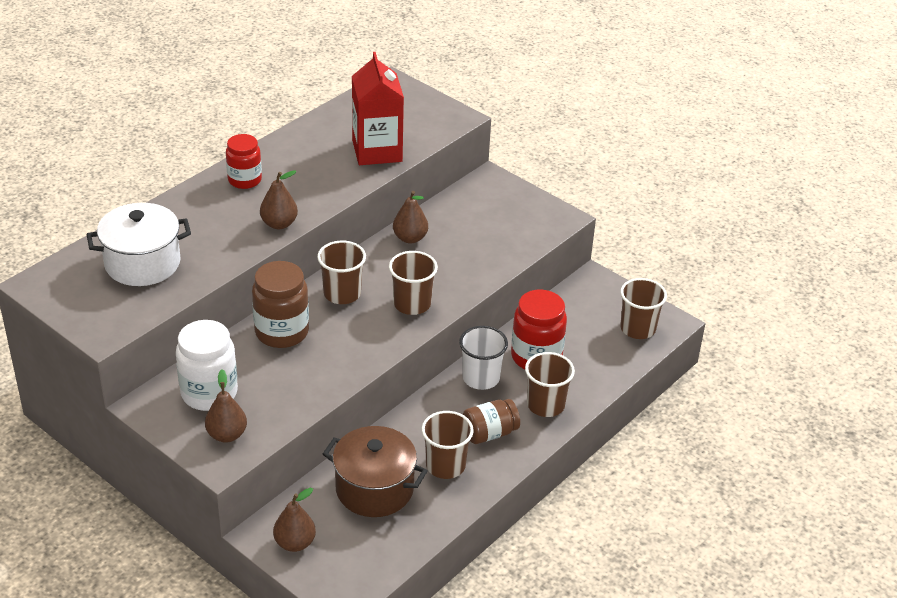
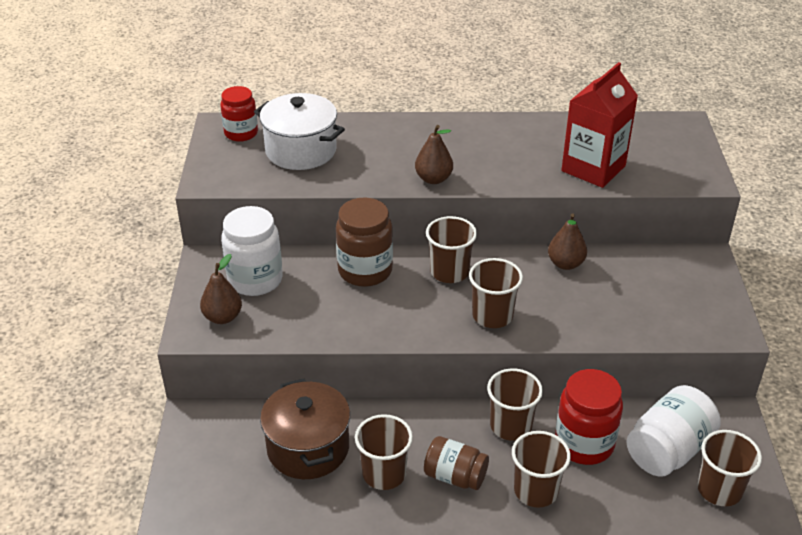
camera: 50 degrees right, 0 degrees up
(244, 180) = (456, 134): red jar -> red jar (241, 133)
(295, 543) = (201, 442): brown pear -> none
(481, 378) = (511, 426): white cup -> brown cup
(585, 326) = (668, 450): none -> white jar

